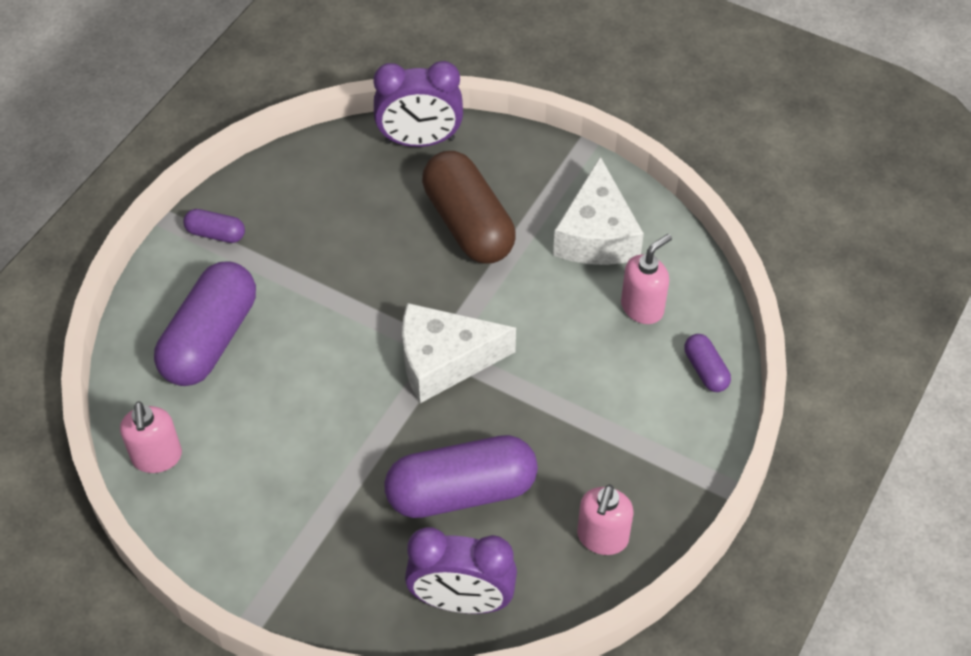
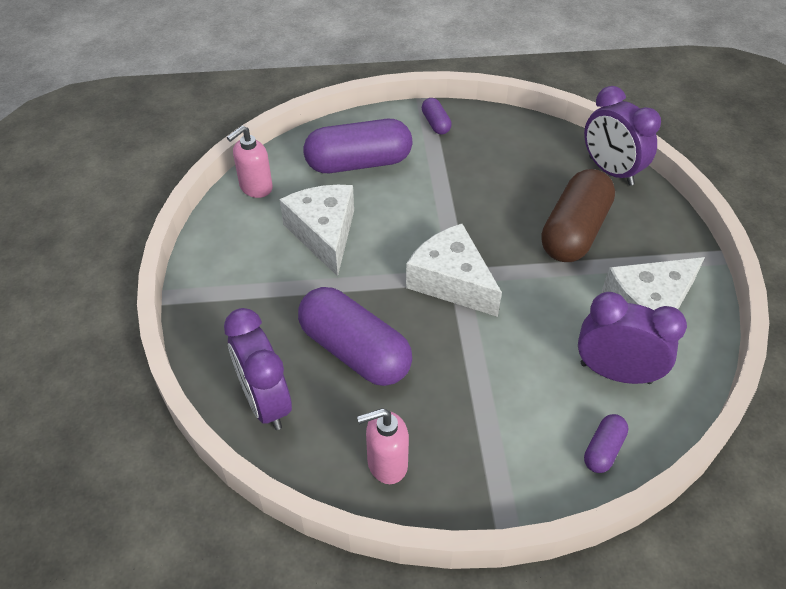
camera: 55 degrees right, 5 degrees down
(286, 431) = (324, 234): none -> white cheese
(642, 307) = (615, 373): pink soap dispenser -> purple clock

